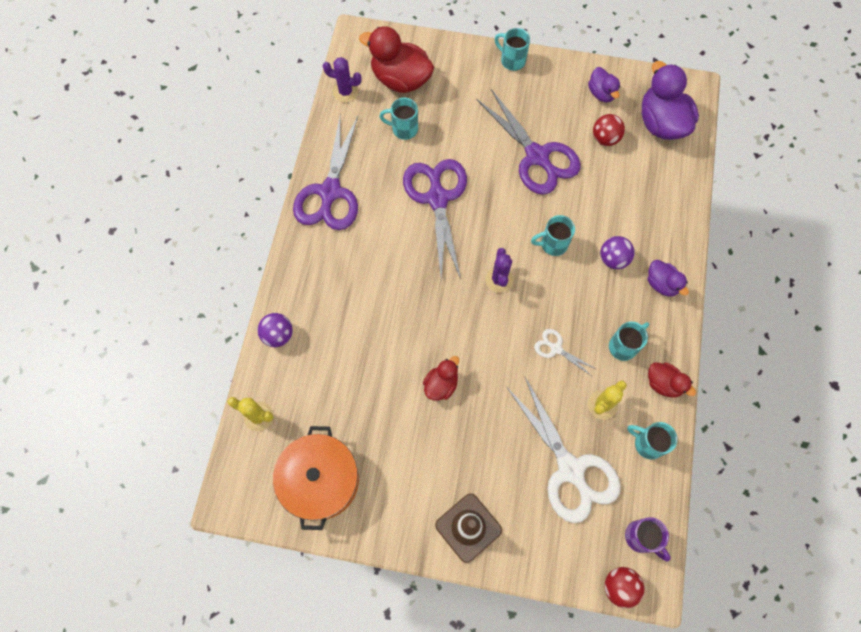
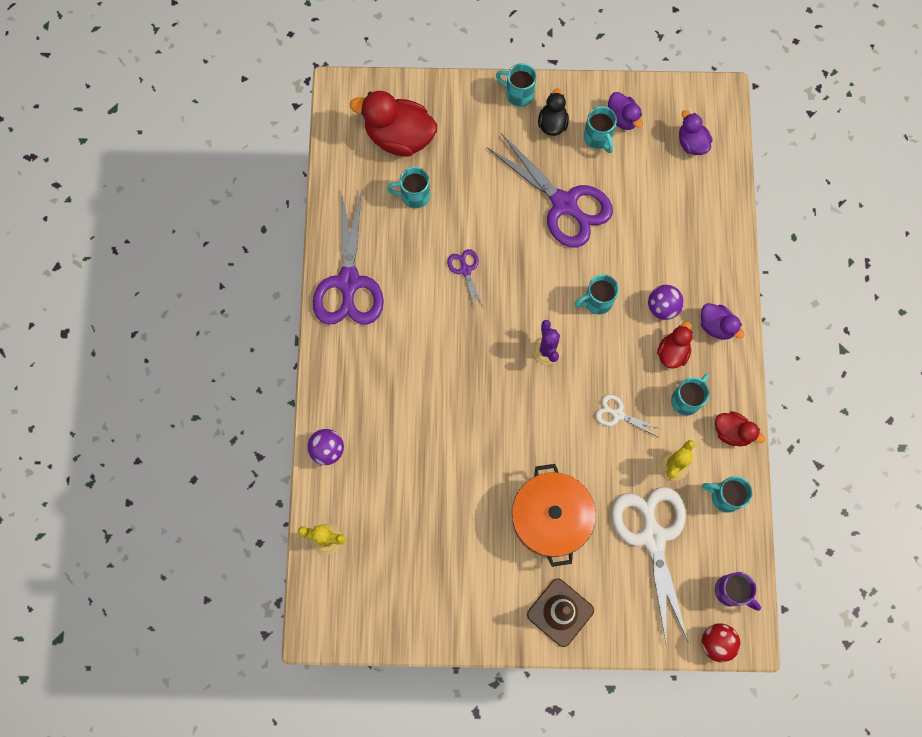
camera: 10 degrees left, 5 degrees up
(320, 480) = (403, 592): orange pot -> orange pot (550, 518)
(345, 92) = (341, 162): purple cactus -> none
(437, 198) = (465, 270): purple scissors -> purple scissors, size x0.45
(441, 384) = (507, 473): red duck -> red duck (672, 352)
(538, 88) = (552, 123): none -> black duck
(571, 470) = (652, 537): white scissors -> white scissors turned 150 degrees counterclockwise
(576, 106) = (598, 138): none -> turquoise mug
(605, 138) = (634, 171): red ball -> none
(661, 123) = (691, 143): purple duck -> purple duck, size x0.54

